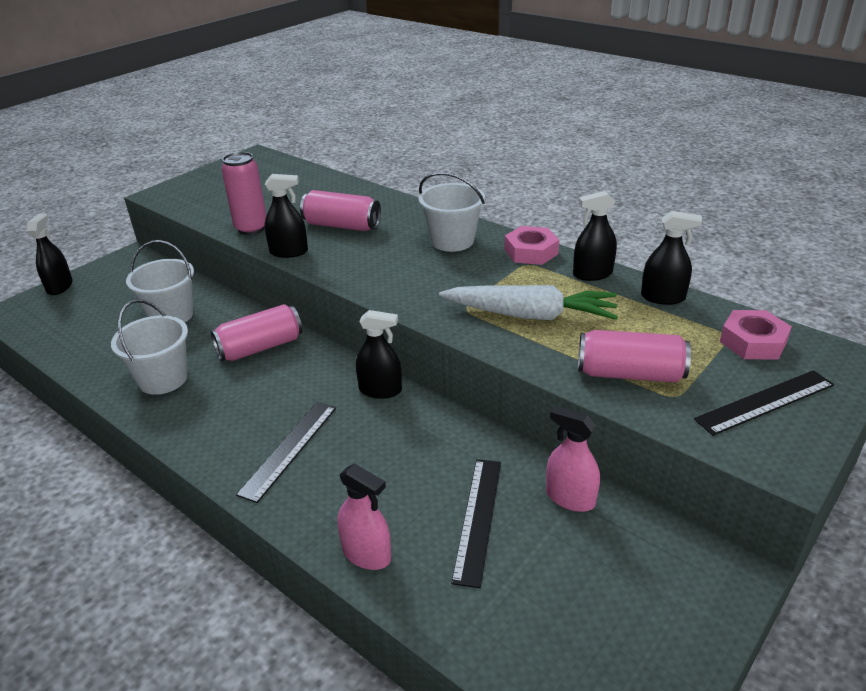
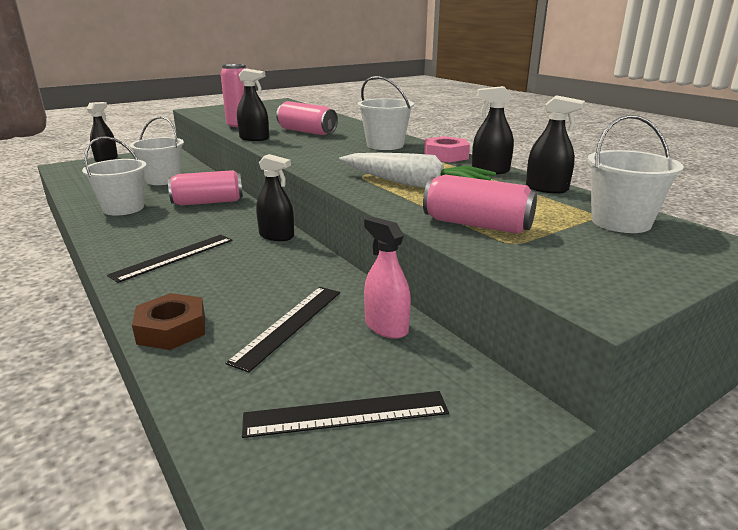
camera: 15 degrees right, 10 degrees down
(366, 554) = (172, 329): pink spray bottle -> brown nut
(753, 342) = (620, 222): pink nut -> white bucket
(765, 402) = (607, 259): black ruler -> black ruler (346, 414)

